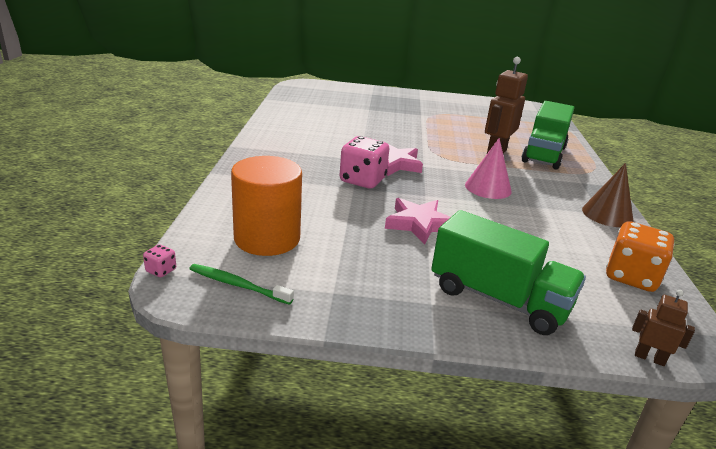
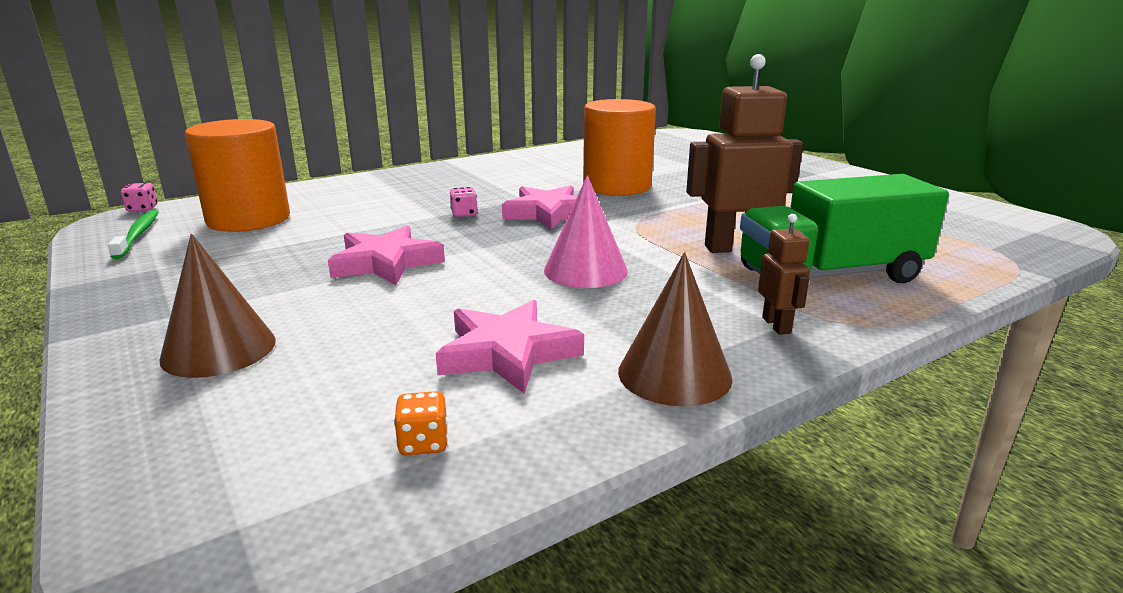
camera: 55 degrees right, 5 degrees down
(362, 180) = (464, 214): pink dice -> pink dice, size x0.43
(373, 134) = (617, 186): none -> orange cylinder
(498, 299) = (219, 349): green truck -> brown cone
(564, 235) = (507, 353): none -> pink star
(631, 277) = (423, 443): orange dice -> orange dice, size x0.43
(649, 358) = (109, 512): brown robot -> brown robot (777, 325)

